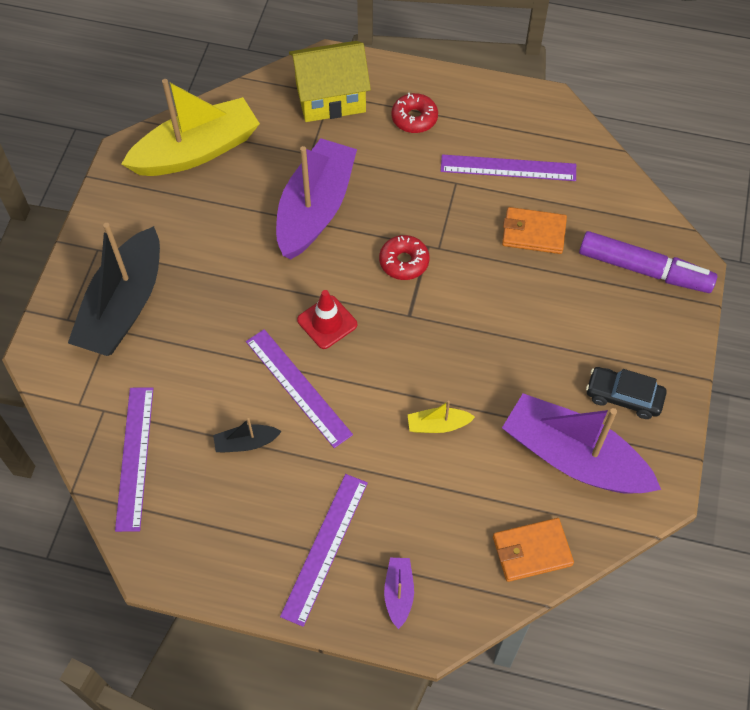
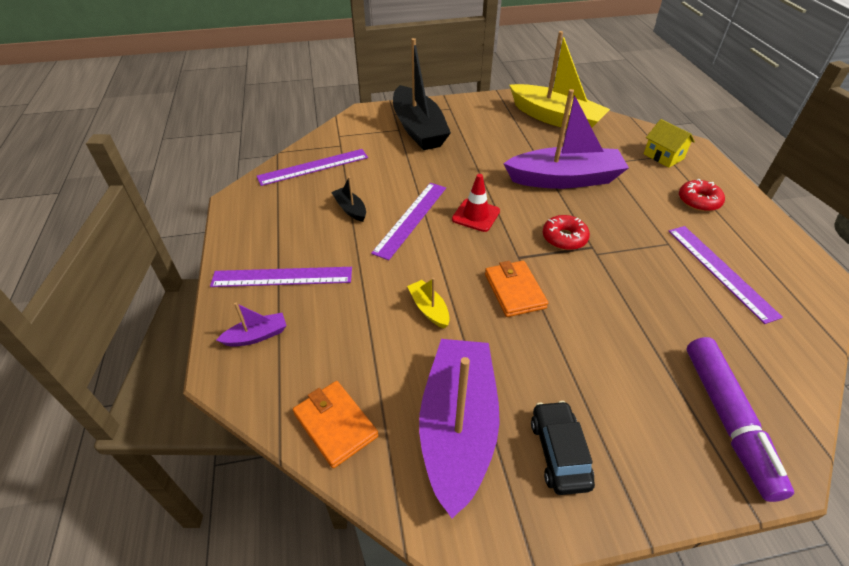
camera: 65 degrees right, 15 degrees down
(124, 306) = (418, 129): black boat -> black boat turned 105 degrees counterclockwise
(330, 98) = (663, 156): yellow house -> yellow house, size x0.59
(533, 233) = (674, 311): orange wallet -> orange wallet (514, 291)

